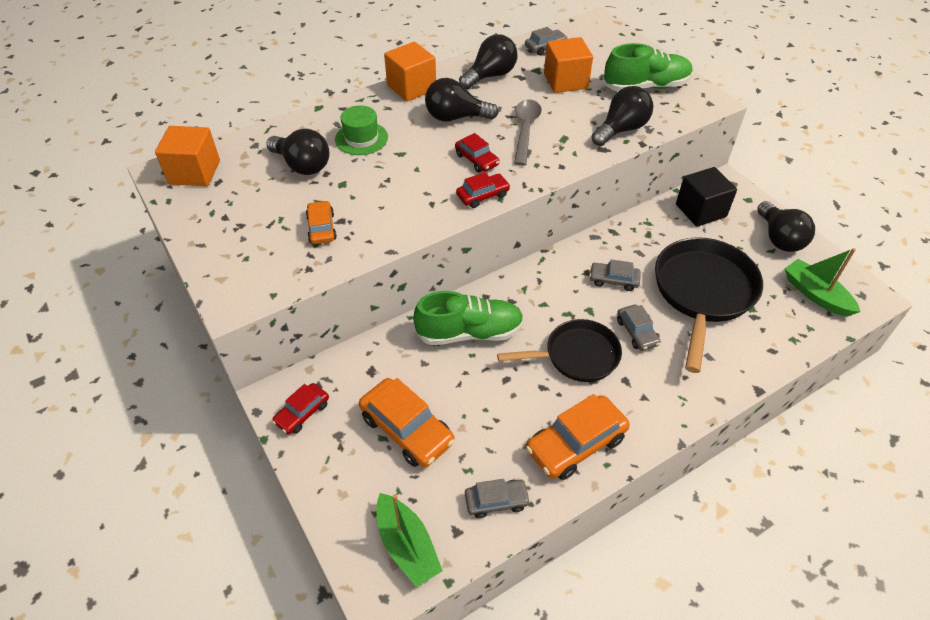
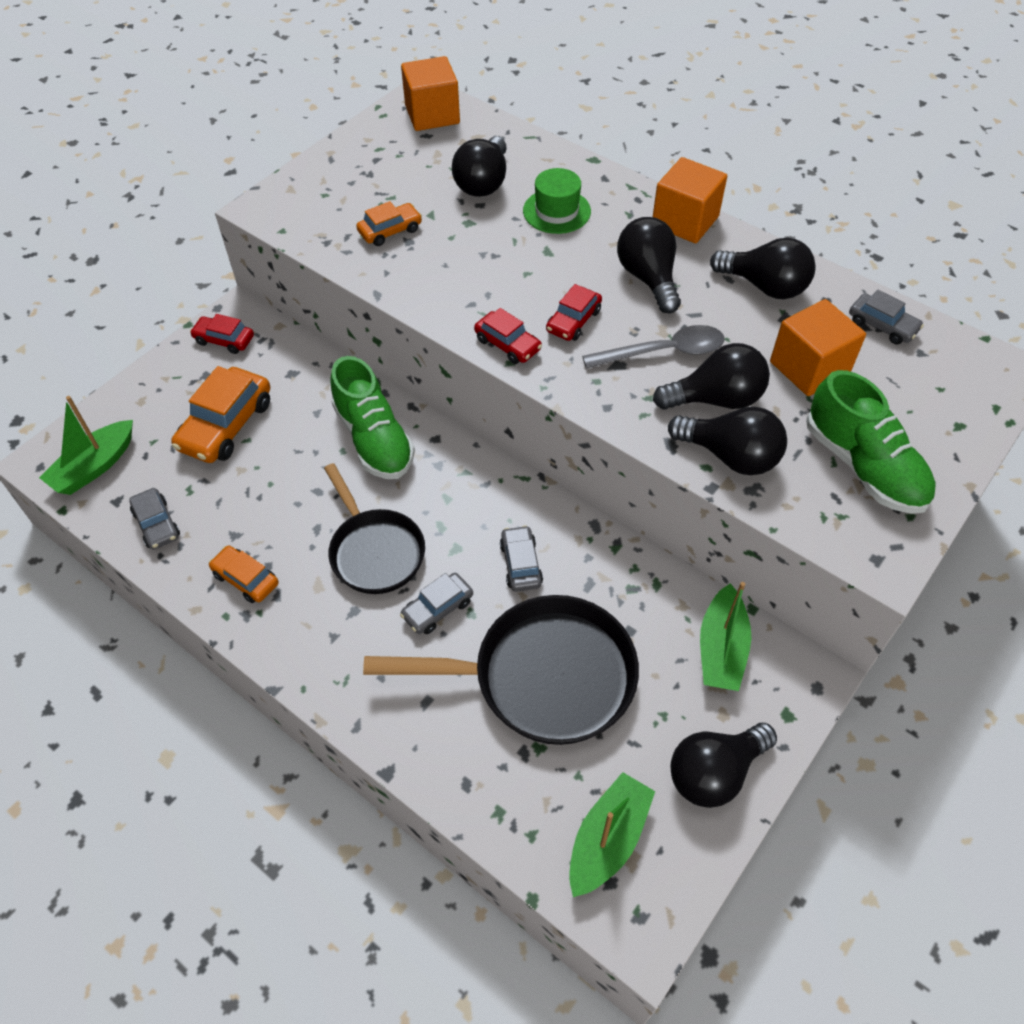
camera: 70 degrees right, 5 degrees up
(574, 121) = (715, 399): none -> black light bulb
(576, 444) = (246, 579): orange car -> orange car, size x0.57
(700, 210) = (721, 649): black cube -> green boat

